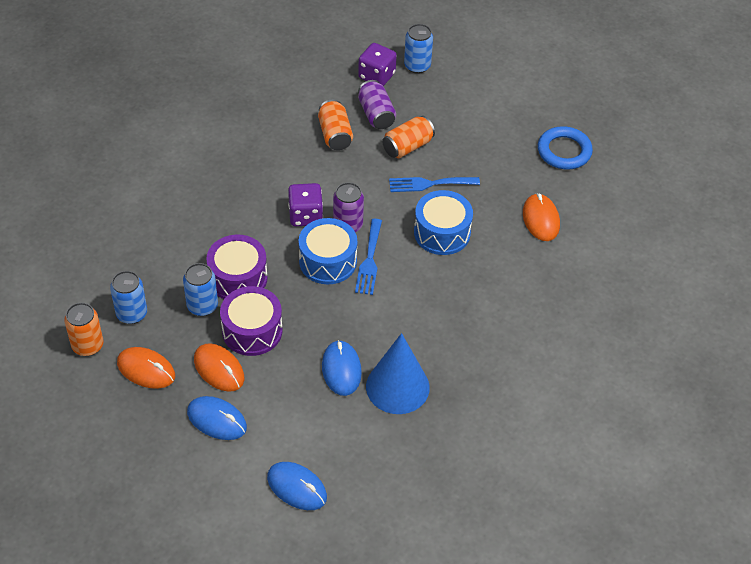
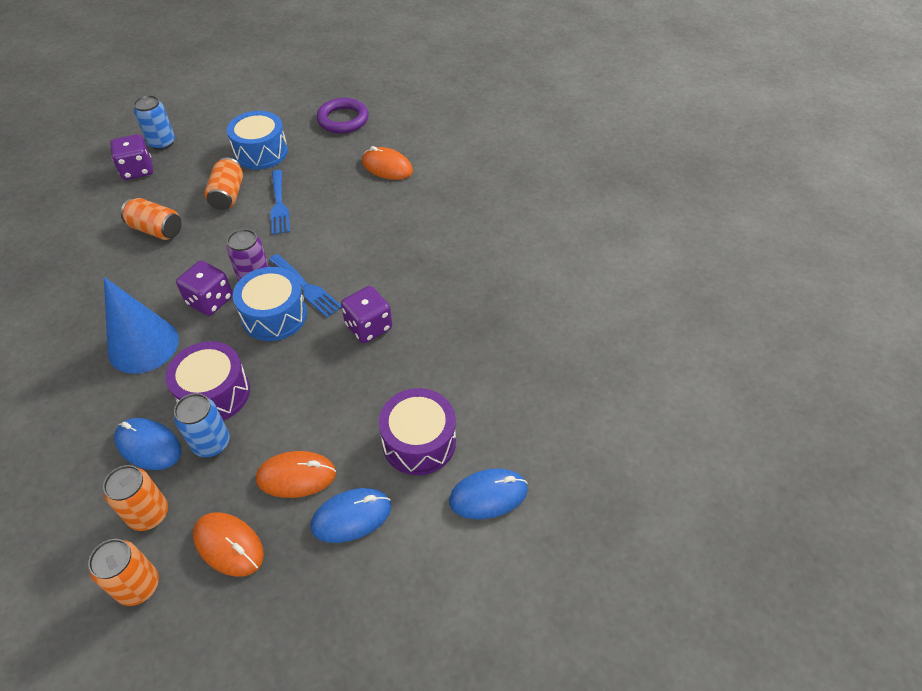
camera: 50 degrees left, 0 degrees up
(132, 314) = (149, 514): blue can -> orange can
(146, 370) = (229, 545): orange mouse -> orange mouse turned 60 degrees clockwise
(252, 331) = (283, 419): purple drum -> purple drum (419, 442)
(341, 369) = (395, 377): blue mouse -> blue mouse (148, 445)
(370, 323) = (368, 327): none -> purple dice
(376, 114) = (172, 193): purple can -> none
(397, 387) = (451, 349): blue cone -> blue cone (143, 345)
(429, 184) = (279, 205): blue fork -> blue fork turned 45 degrees counterclockwise
(442, 233) = (333, 227): blue drum -> blue drum (261, 152)
(564, 151) = (343, 119): blue ring -> purple ring

